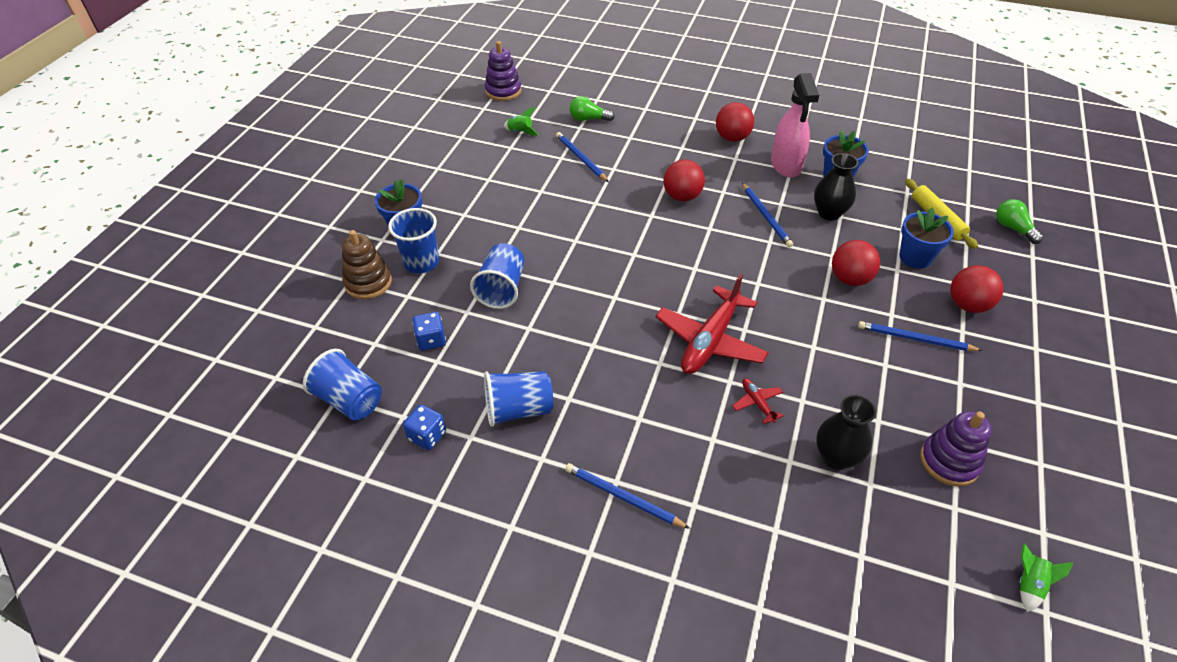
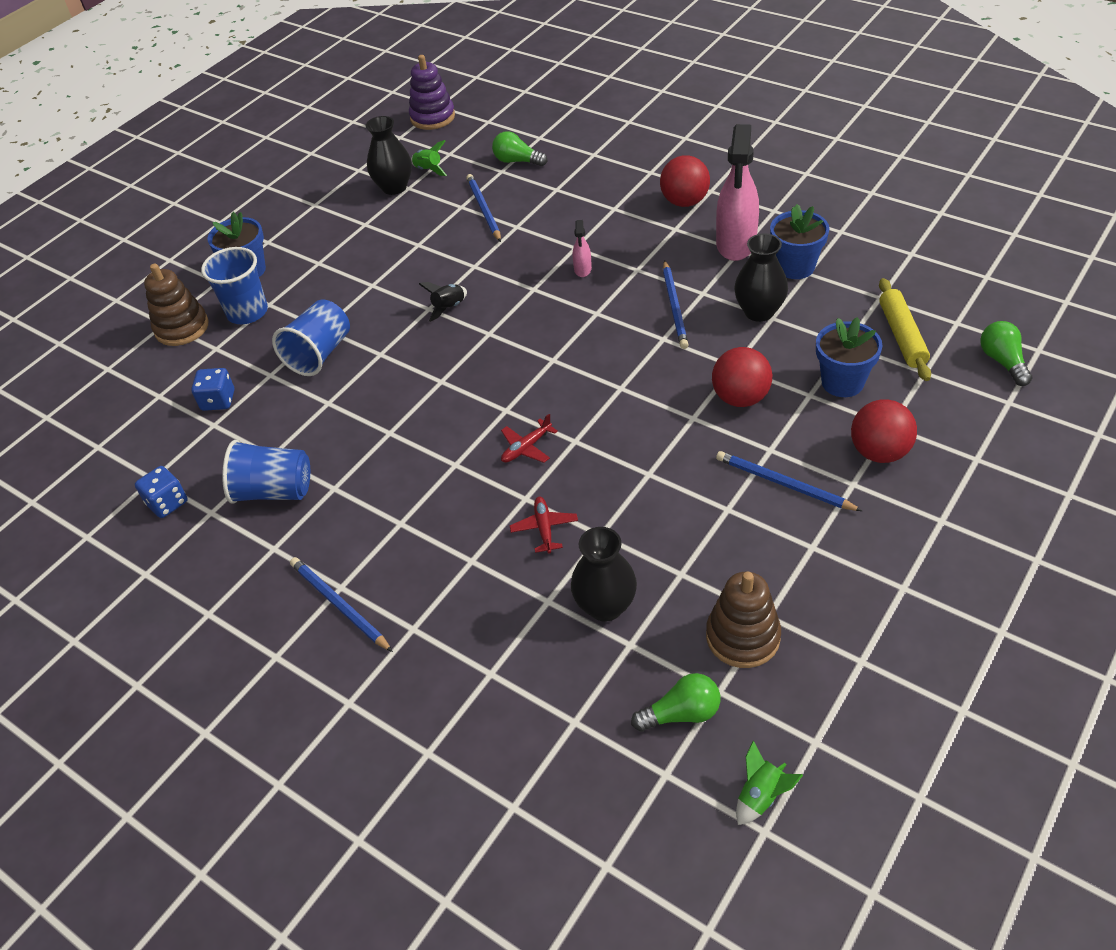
camera: 20 degrees right, 0 degrees up
(350, 400) = (107, 452): blue cup -> none
(499, 148) = (394, 187): none -> black vase
(591, 238) = (449, 307): none -> black rocket
(682, 196) = (582, 269): red ball -> pink spray bottle
(710, 341) = (526, 448): red plane -> red plane, size x0.44
(937, 531) = (681, 713): none -> green light bulb
(949, 461) = (742, 637): purple stacking toy -> brown stacking toy

